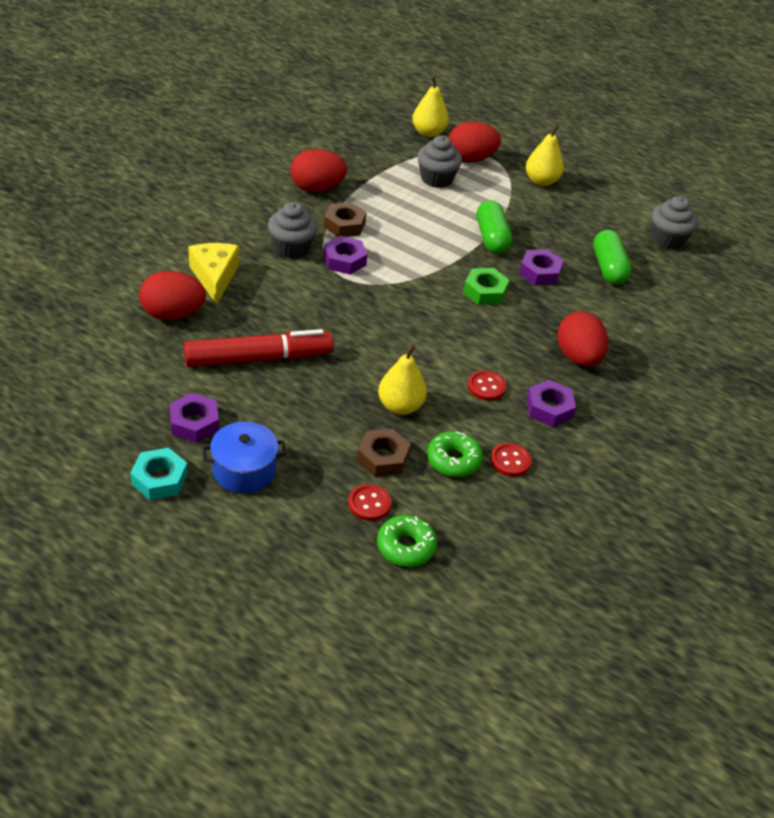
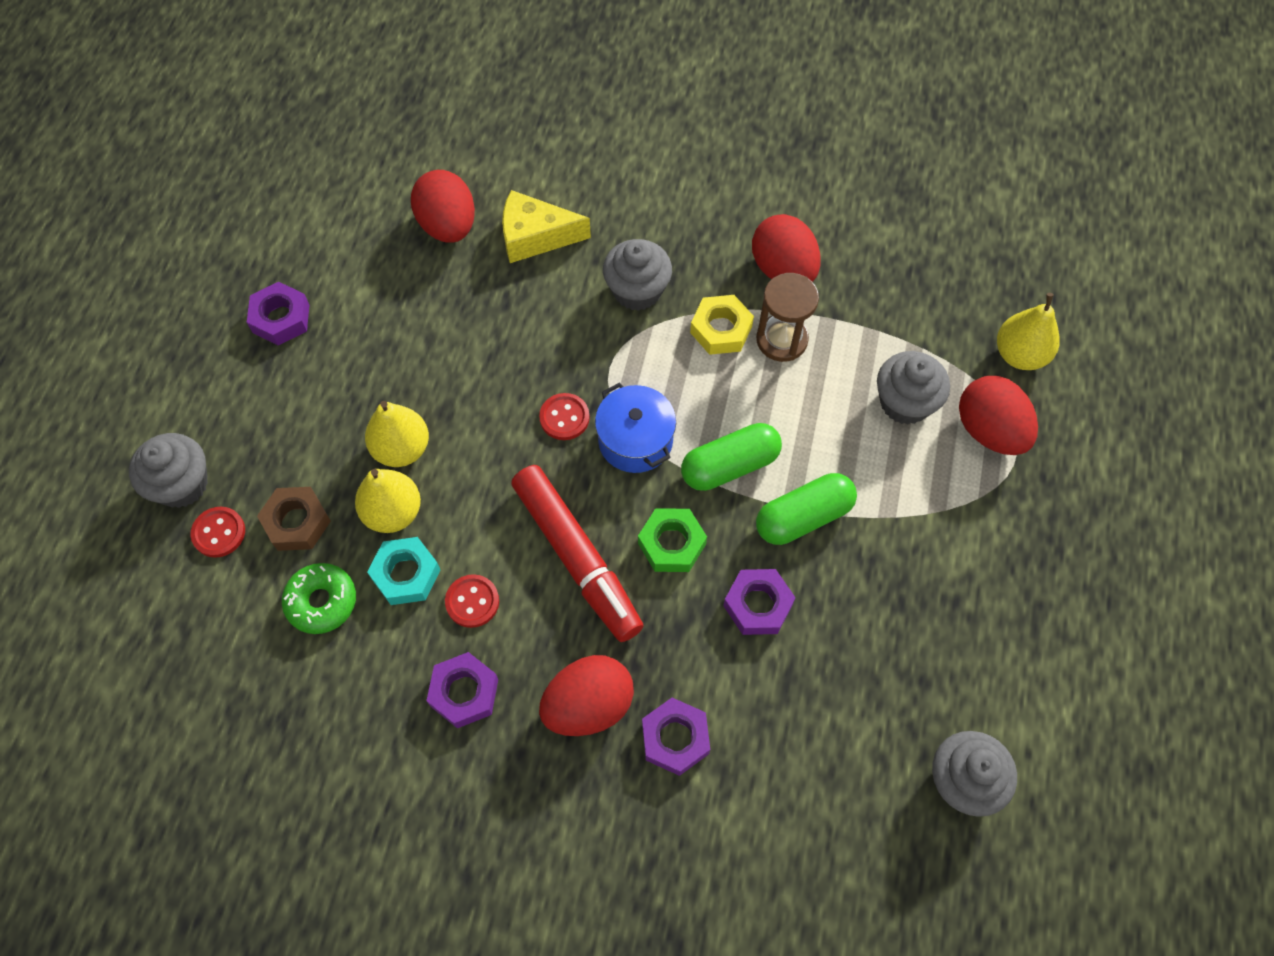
camera: 75 degrees right, 20 degrees up
(159, 479) = (187, 323): turquoise nut -> turquoise nut (406, 574)
(215, 277) = (535, 236): yellow cheese -> yellow cheese turned 150 degrees counterclockwise
(244, 470) = (227, 392): blue pot -> blue pot (635, 440)
(258, 358) = (411, 336): red marker -> red marker (577, 558)
(314, 516) = (182, 484): none -> grey cupcake
(344, 225) = (721, 329): brown nut -> yellow nut
(344, 260) = (645, 356): purple nut -> purple nut (675, 738)
(367, 205) = (781, 340): none -> brown hourglass
(406, 547) = (165, 592): green donut -> none
(510, 461) = (345, 669): red button -> red button (564, 418)
(541, 181) = (999, 546): yellow pear -> yellow pear (401, 448)
(608, 268) = (826, 702): green capsule -> green capsule (729, 465)

